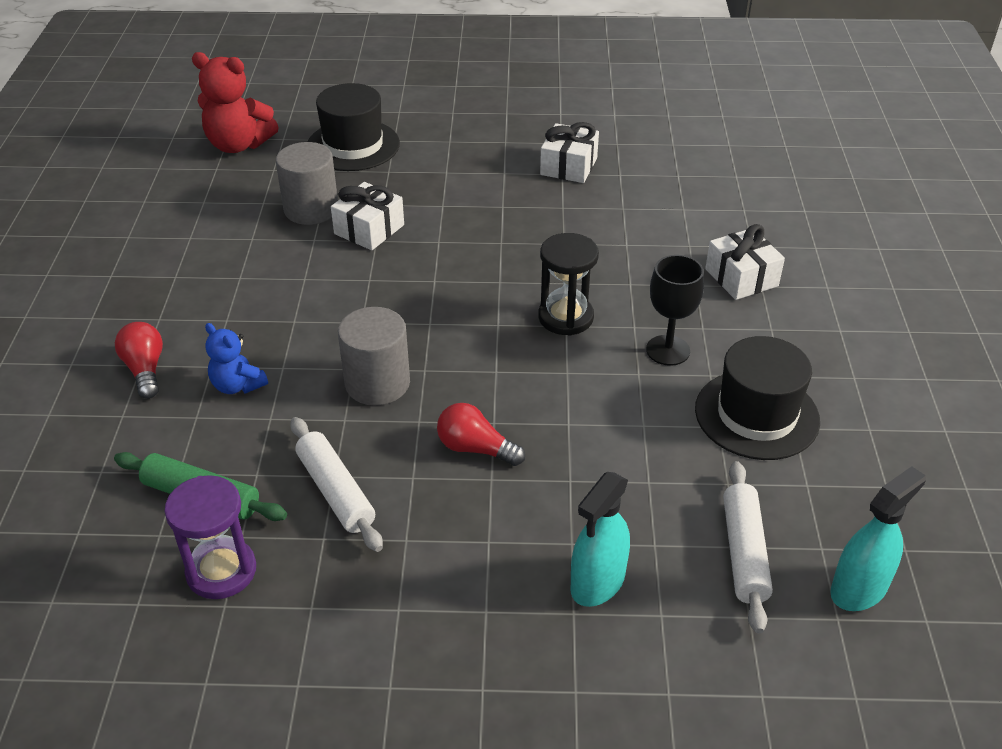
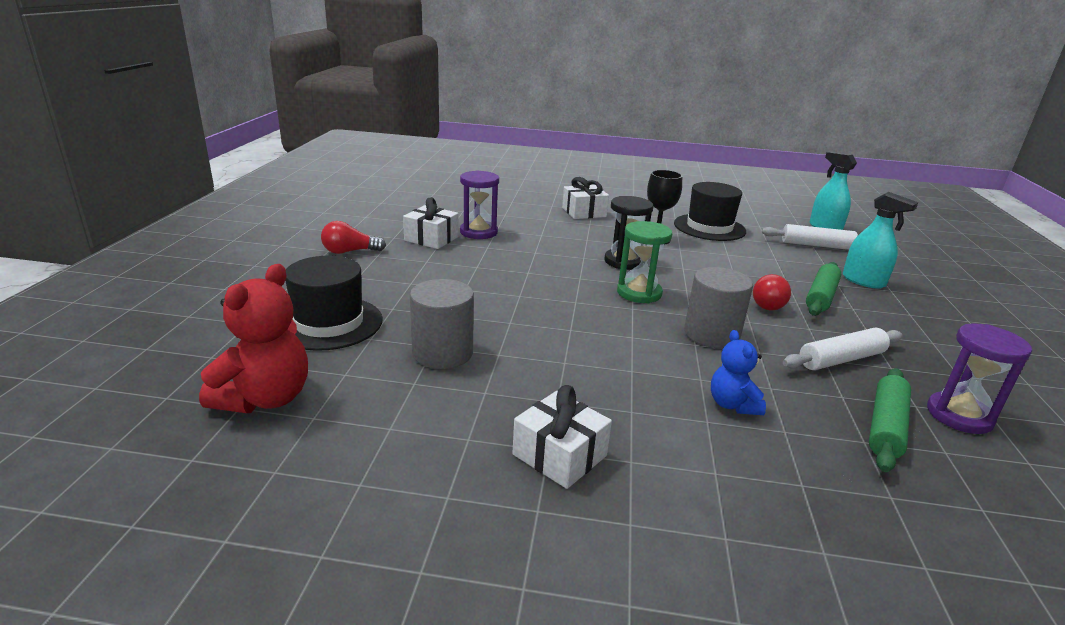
camera: 85 degrees left, 15 degrees down
(145, 370) = (724, 469): red light bulb -> red light bulb (350, 251)
(237, 385) = (732, 405): blue teddy bear -> blue teddy bear turned 120 degrees clockwise
(369, 229) = (491, 324): white gift -> white gift (559, 455)
(471, 329) = (639, 293): none -> green hourglass
(517, 510) = (821, 296): none -> green rolling pin
(607, 195) = (478, 232): none -> purple hourglass

